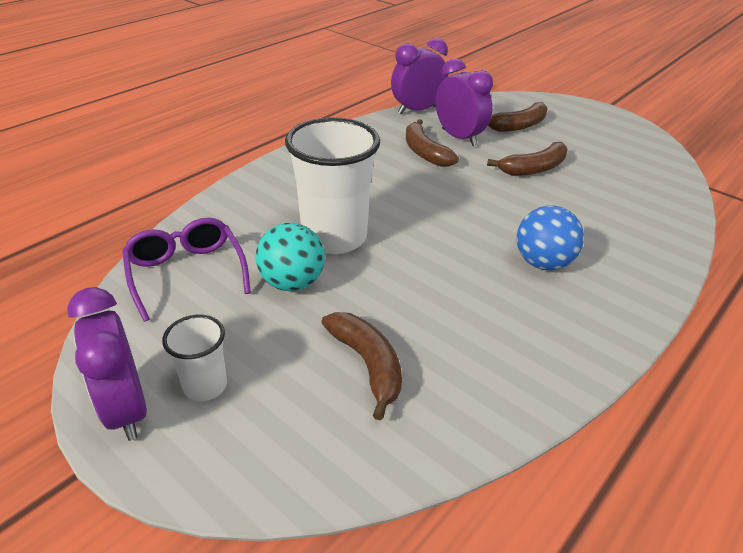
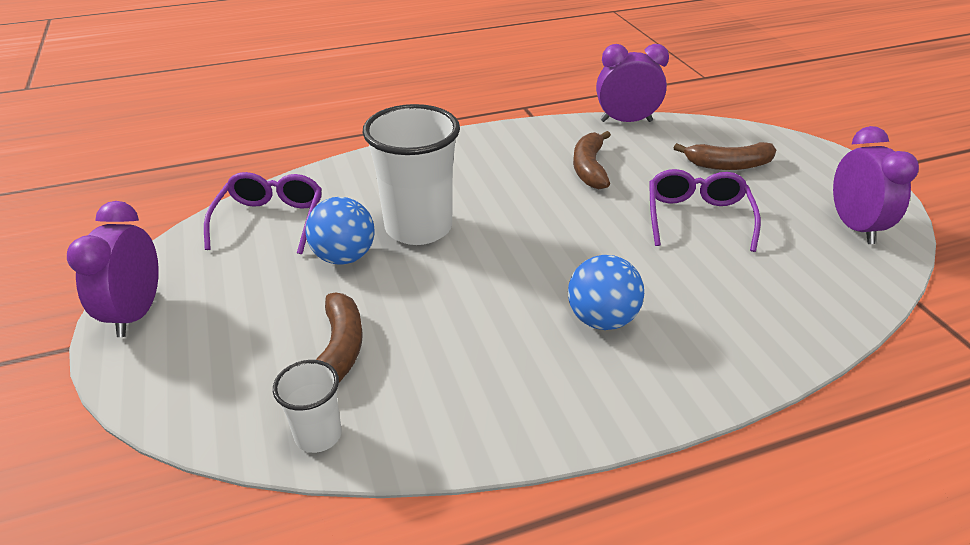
camera: 30 degrees right, 0 degrees up
(205, 386) = (202, 317): white cup -> white cup (318, 435)
(292, 283) = (344, 257): turquoise ball -> blue ball
(459, 137) = (643, 161): purple clock -> purple clock (854, 227)
(533, 168) = (697, 217): brown banana -> purple glasses

